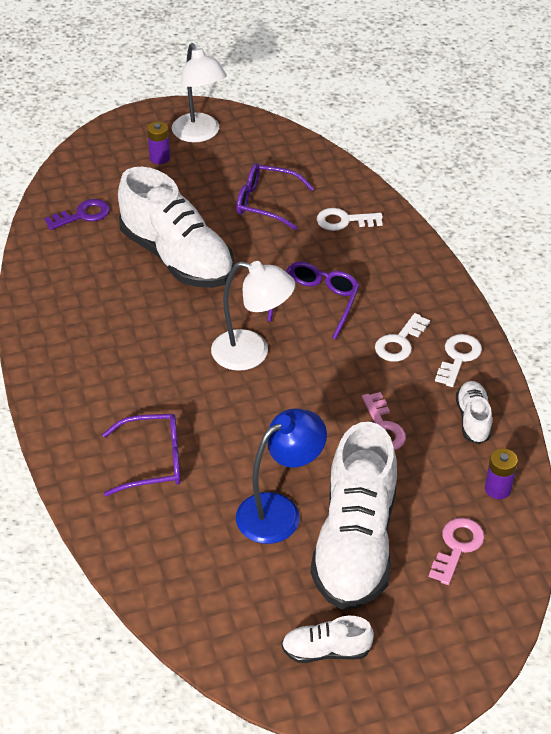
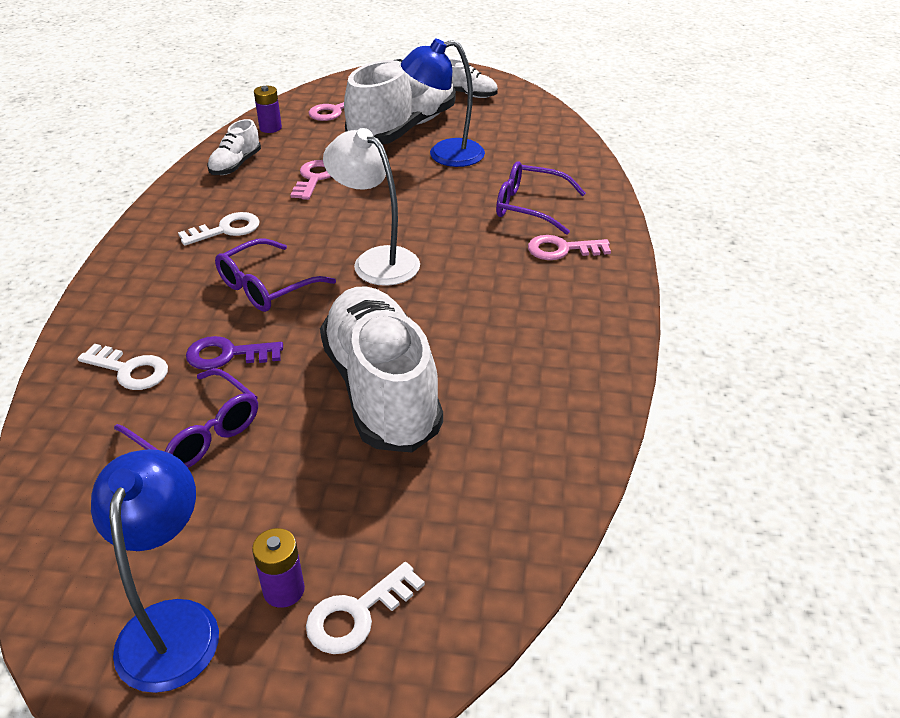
camera: 155 degrees left, 5 degrees down
(82, 215) = (478, 508): purple key -> purple key (227, 355)
(102, 417) = (562, 249): none -> pink key
(200, 134) = (172, 624): white lamp -> blue lamp
(458, 357) = (190, 205): white key -> white key (357, 614)

